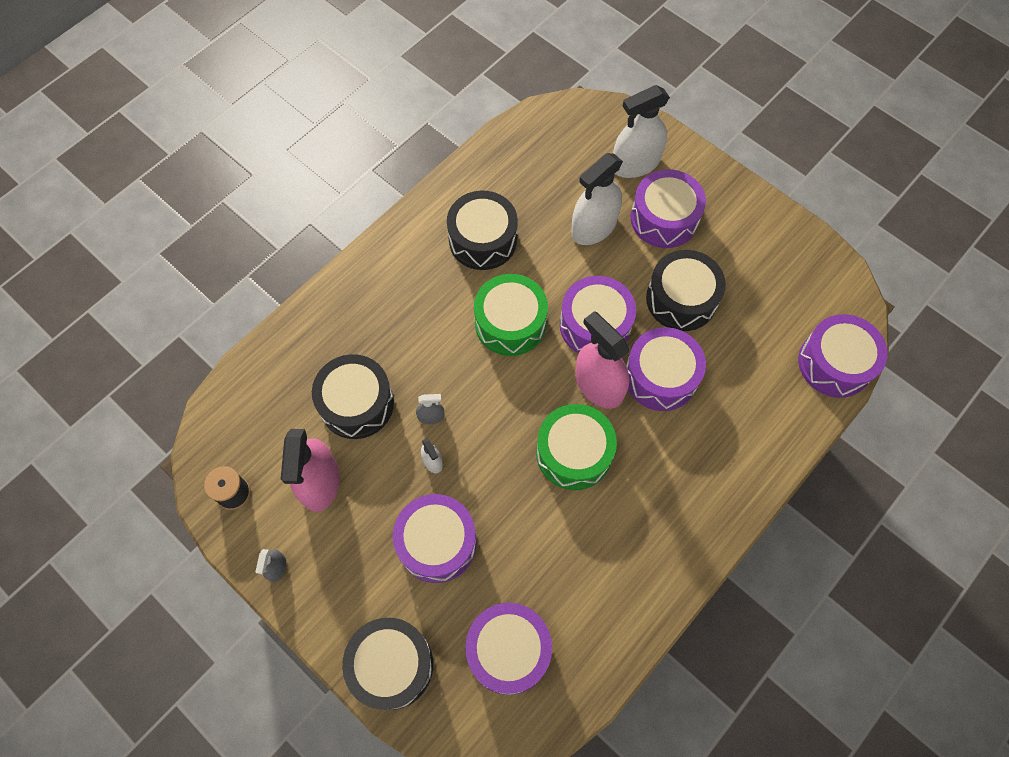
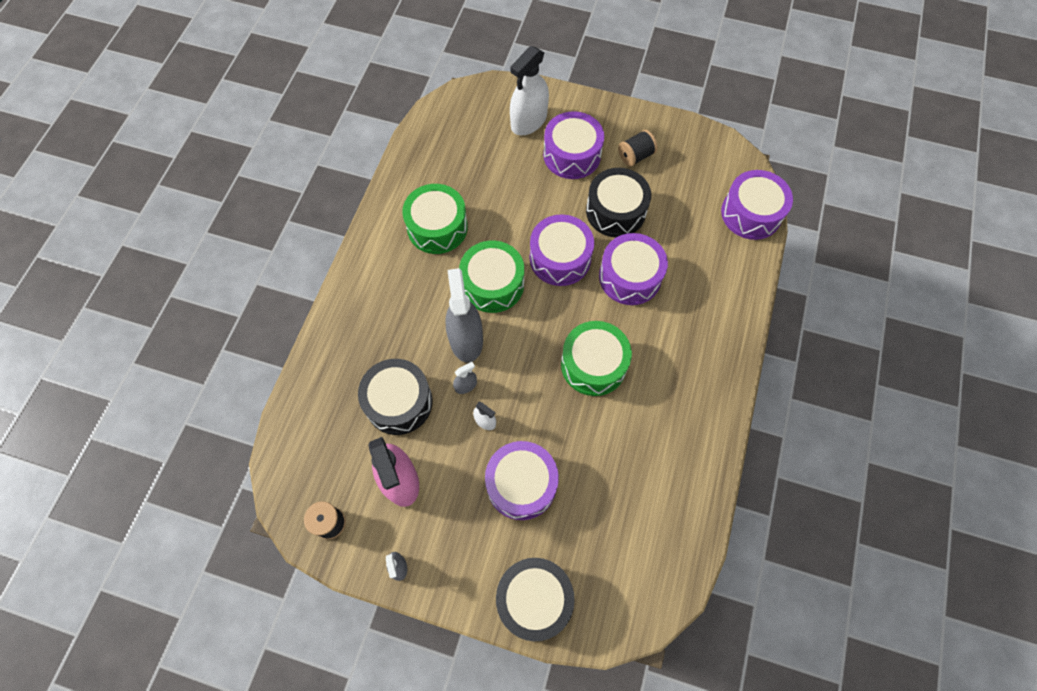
camera: 25 degrees left, 0 degrees up
(454, 369) = (466, 339): none -> grey spray bottle
(483, 240) = (437, 227): black drum -> green drum
(508, 650) = (620, 542): purple drum -> none
(594, 227) = (521, 182): white spray bottle -> none
(598, 385) = (586, 304): pink spray bottle -> none
(734, 247) = (635, 156): none -> black spool

